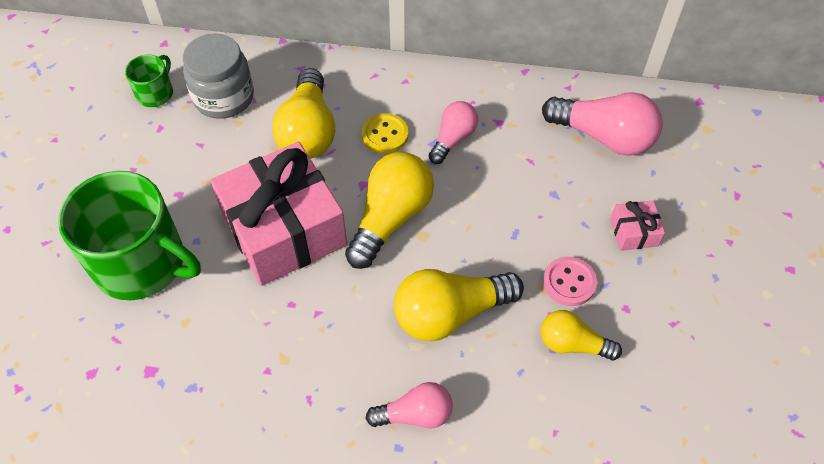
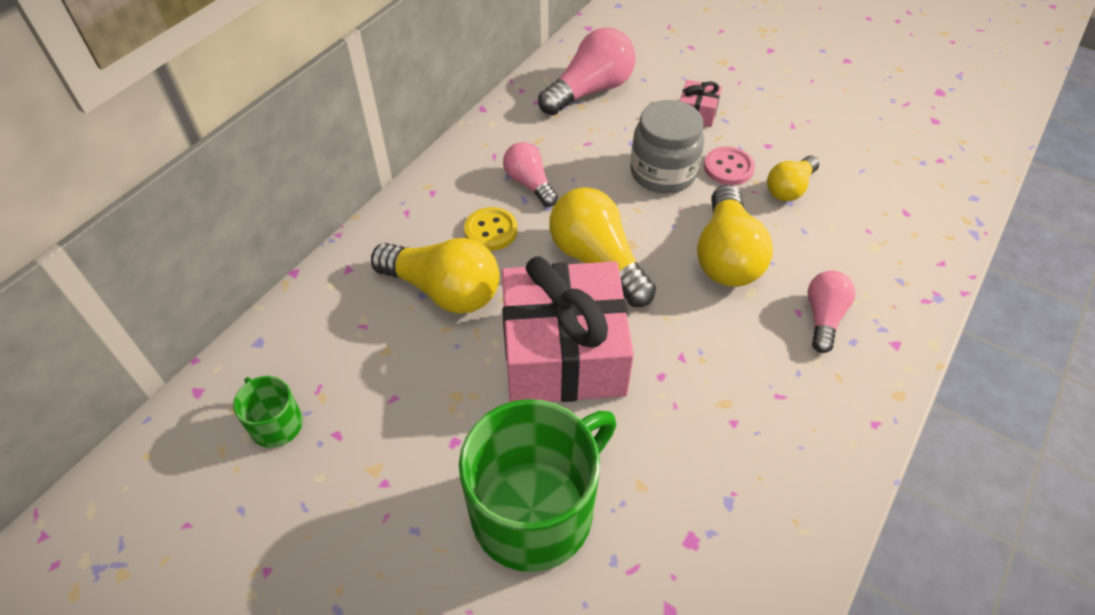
camera: 65 degrees left, 5 degrees down
(224, 97) = (338, 353): grey jar -> grey jar (663, 173)

